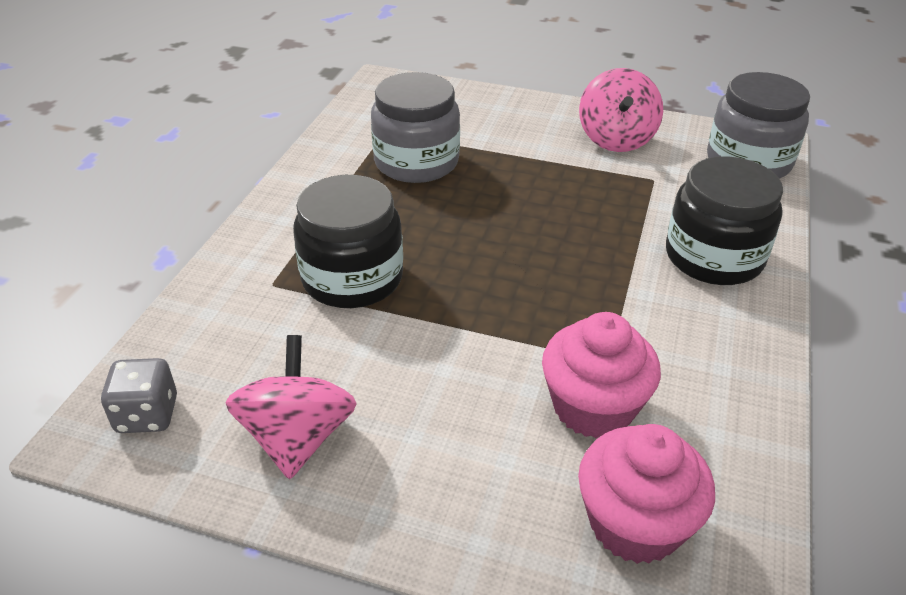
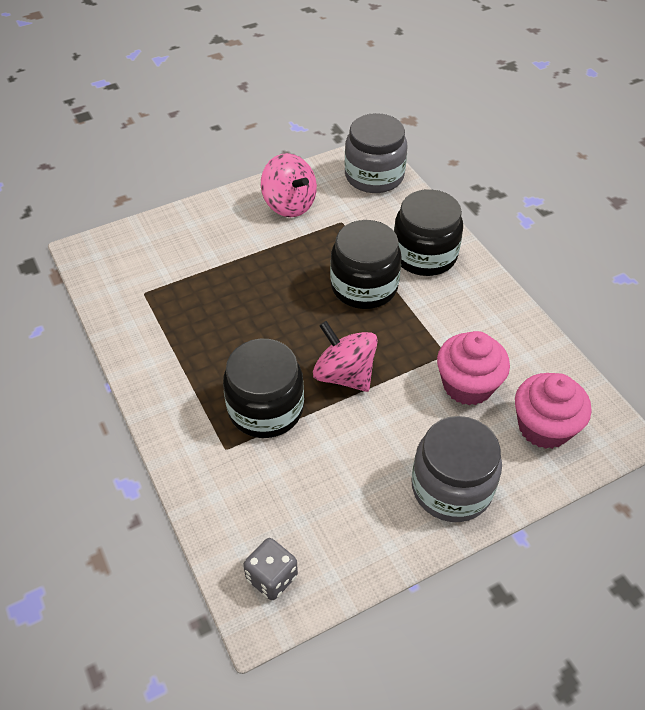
camera: 45 degrees left, 10 degrees up
(298, 437) = (363, 518): pink spinning top -> pink spinning top (344, 375)
(416, 162) = (195, 301): grey jar -> grey jar (451, 487)
(600, 244) = (364, 286): none -> black jar

